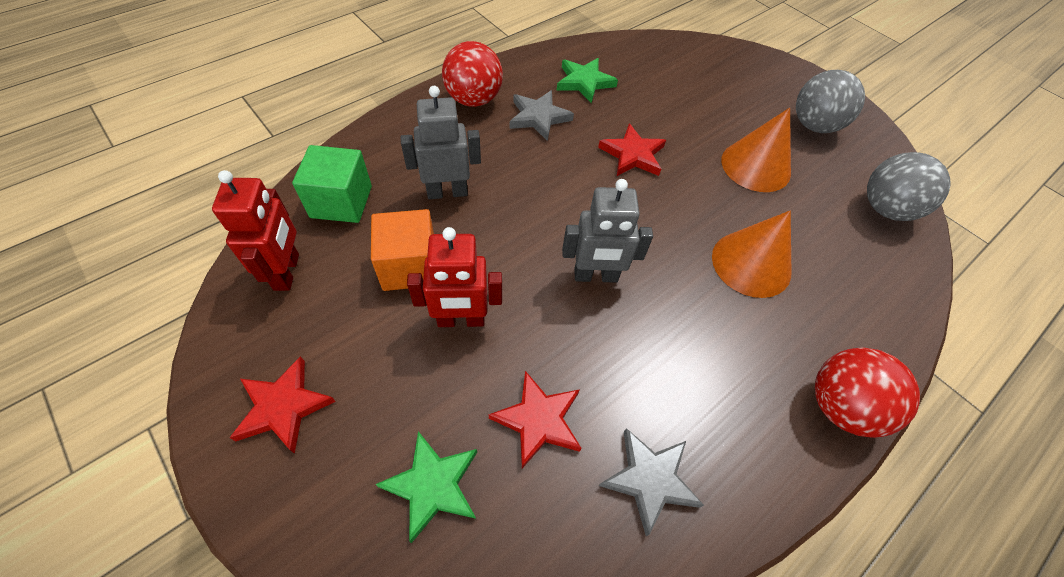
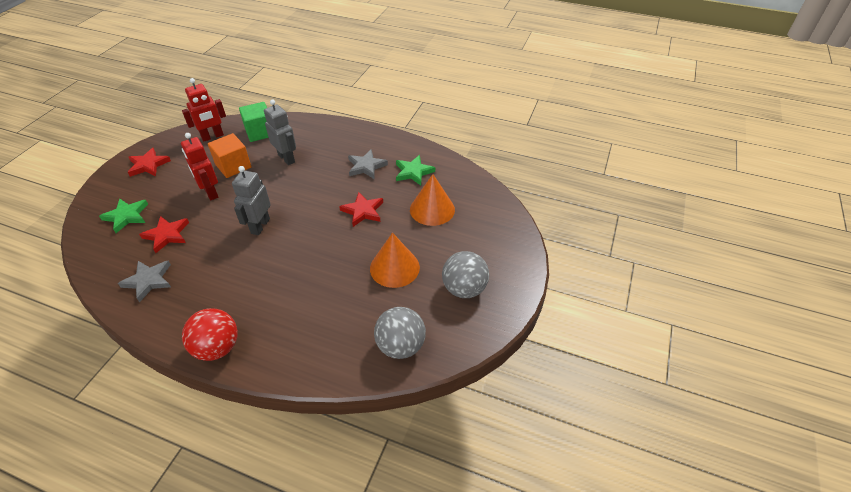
camera: 65 degrees right, 10 degrees down
(473, 100) = (361, 140): red ball -> none
(595, 276) = (260, 226): grey robot -> grey robot turned 45 degrees clockwise
(751, 263) = (304, 285): orange cone -> orange cone (432, 209)

